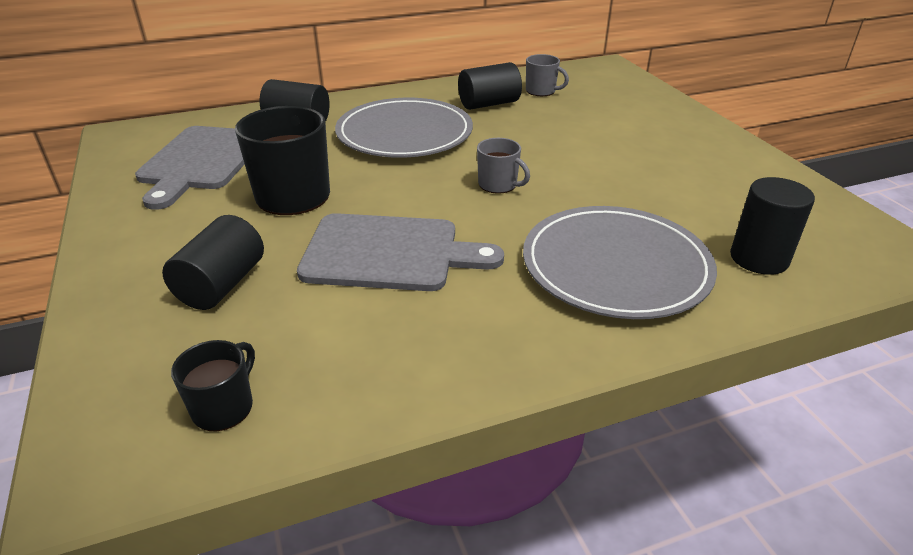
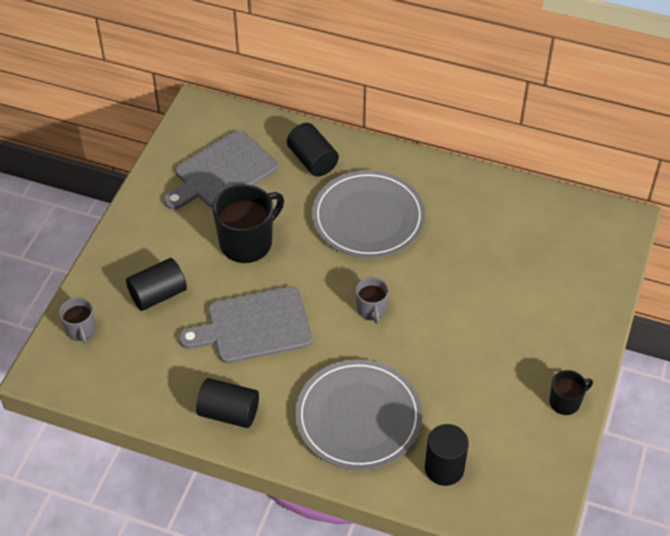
camera: 40 degrees right, 15 degrees up
(224, 407) = (108, 373): black mug -> black mug (565, 402)
(389, 253) = (254, 326): grey cutting board -> grey cutting board turned 120 degrees clockwise
(489, 104) = (463, 217): black cylinder -> black cylinder (229, 413)
(541, 91) = (522, 224): grey mug -> grey mug (81, 330)

